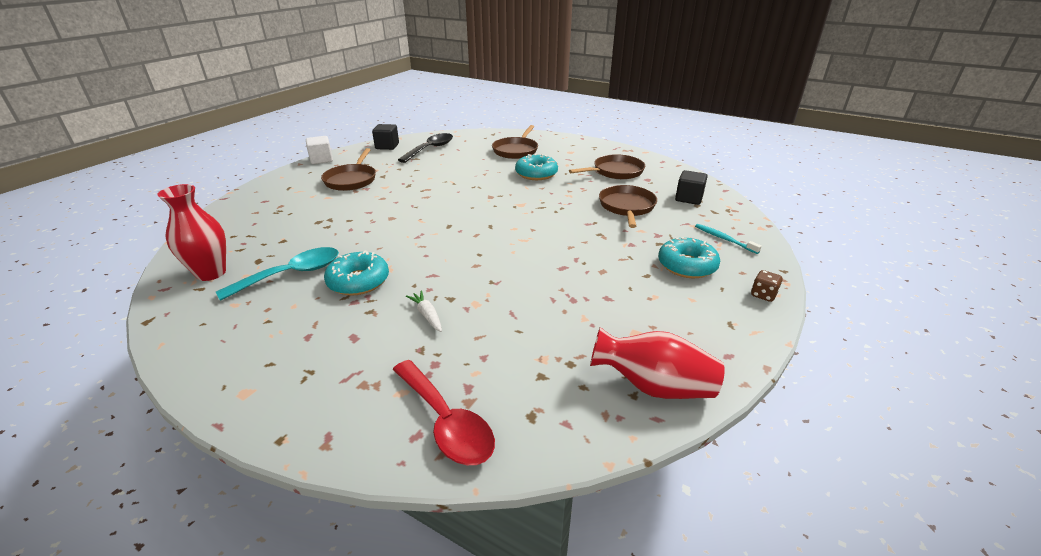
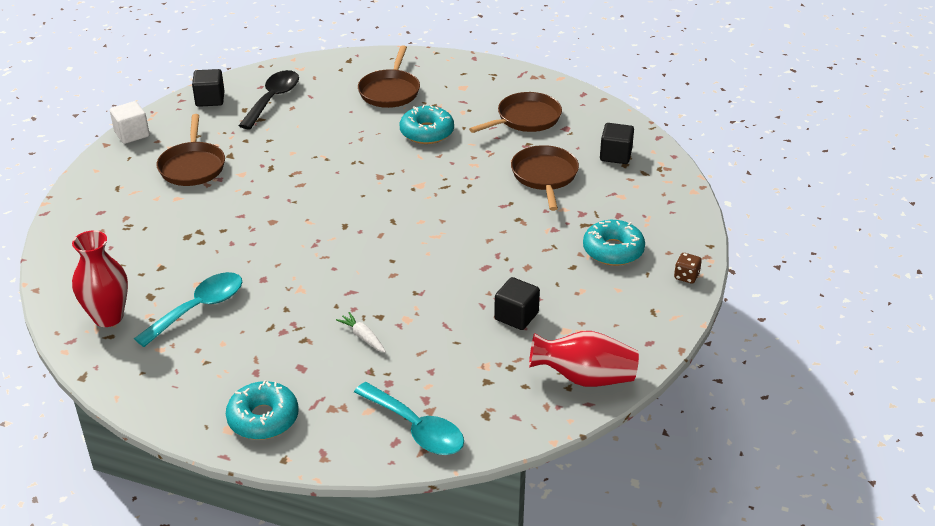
camera: 10 degrees left, 5 degrees up
(358, 281) = (275, 308): turquoise donut -> turquoise donut (263, 418)
(446, 422) = (416, 429): red spoon -> turquoise spoon
(585, 313) = (516, 316): none -> black cube
(724, 239) = (652, 211): turquoise toothbrush -> none

